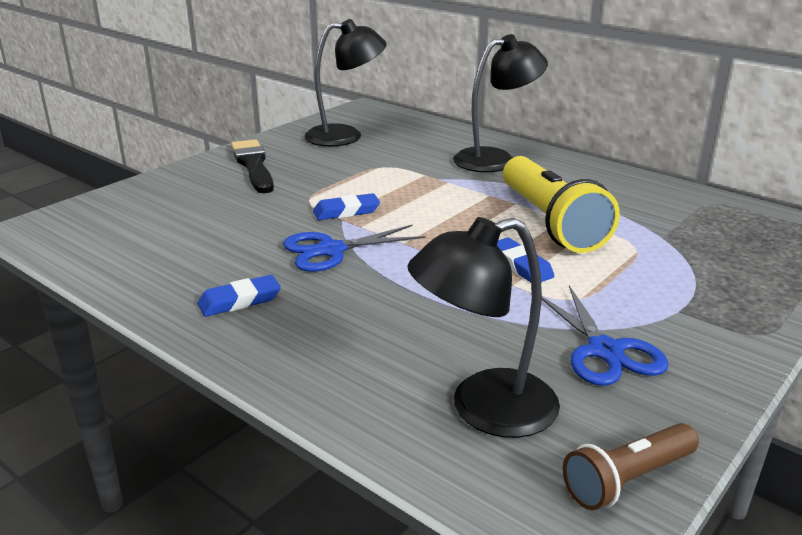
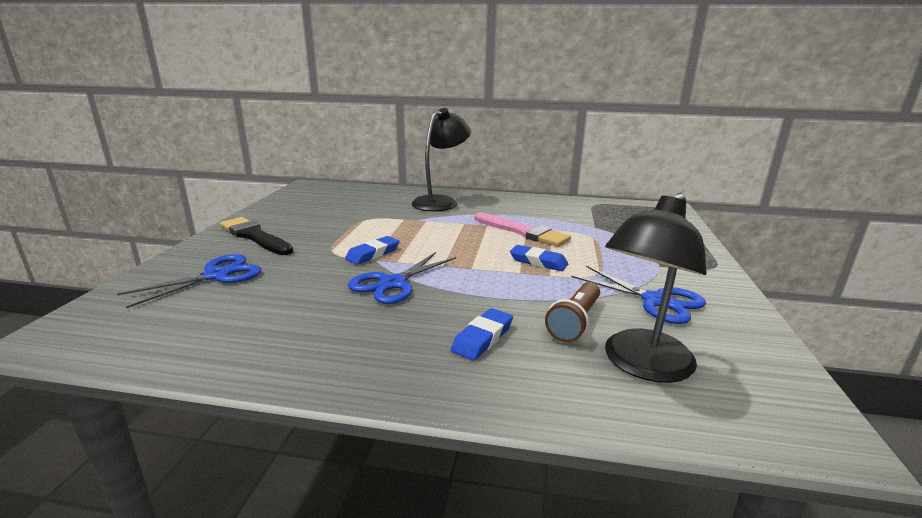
camera: 30 degrees left, 5 degrees down
(186, 201) = (217, 275): none -> blue scissors
(239, 301) = (357, 343): blue eraser -> blue eraser (482, 338)
(345, 136) = (313, 204): black lamp -> none
(550, 222) = (522, 232): yellow flashlight -> pink brush
(628, 479) = (781, 380): brown flashlight -> brown flashlight (575, 322)

